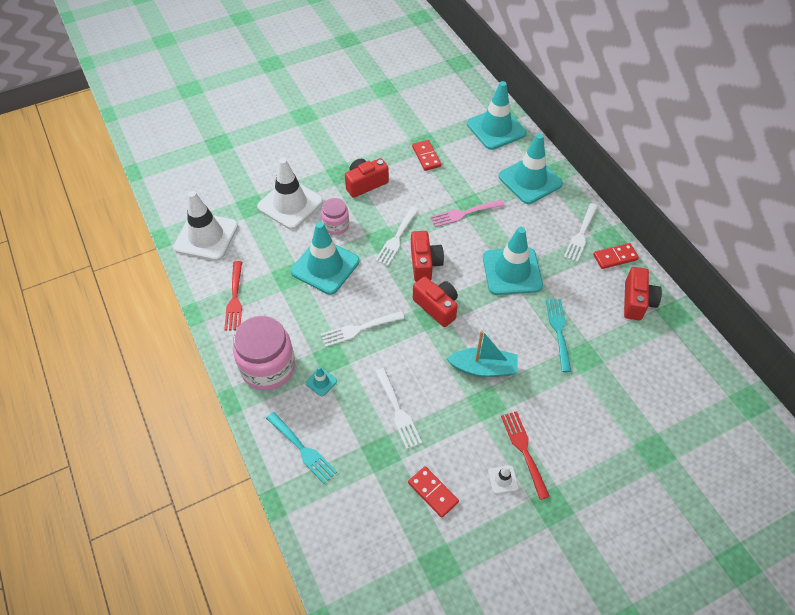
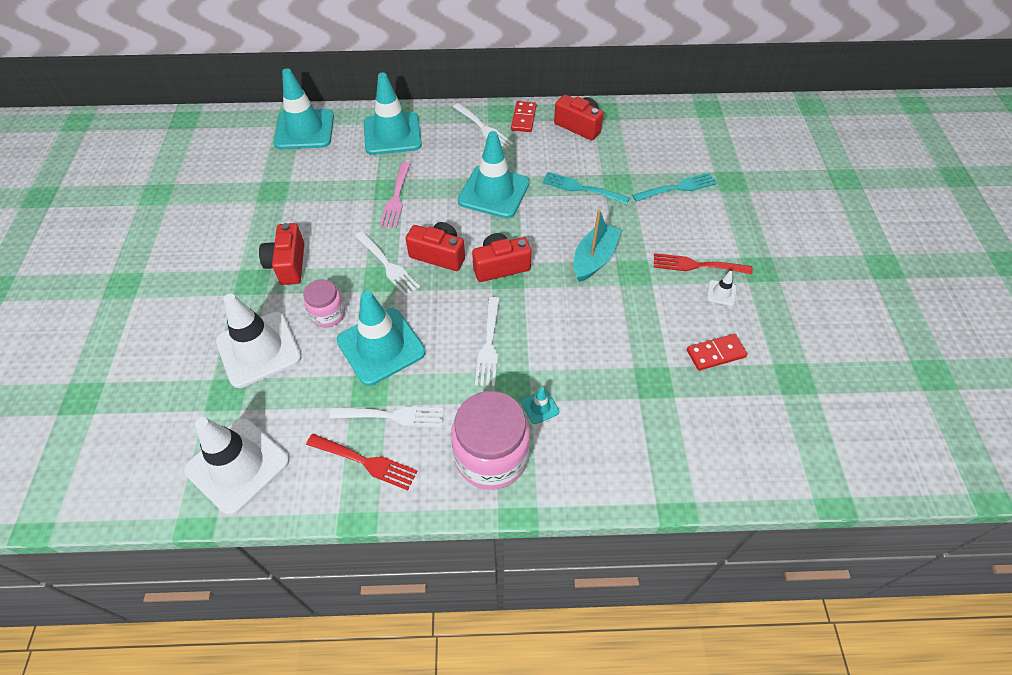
camera: 65 degrees left, 0 degrees up
(303, 449) = (619, 456): turquoise fork -> turquoise fork (678, 187)
(398, 411) = (611, 348): white fork -> white fork (393, 416)
(426, 156) = (294, 197): red domino -> none

